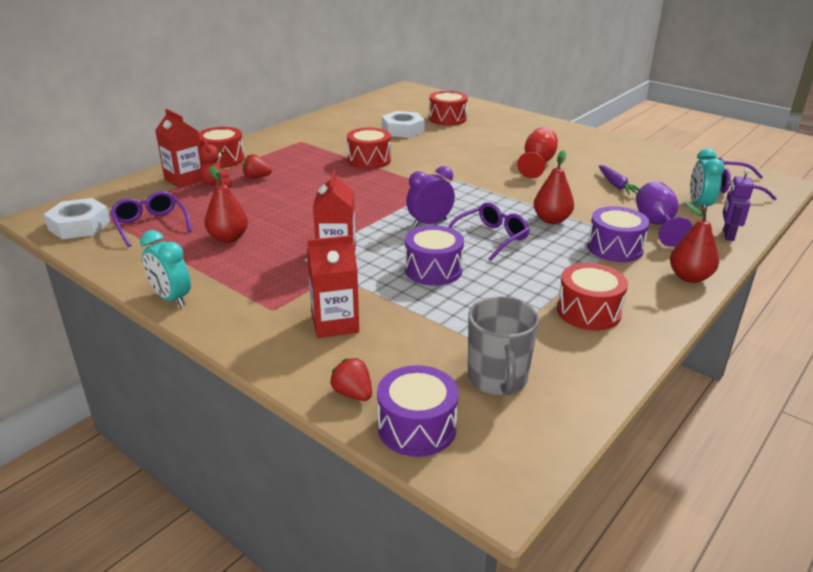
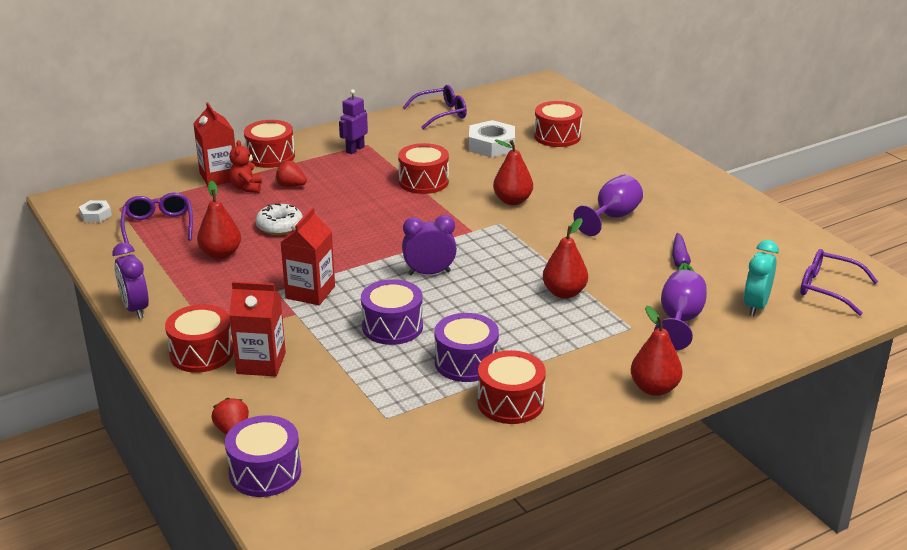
camera: 20 degrees right, 0 degrees up
(79, 225) = (96, 215): white nut -> white nut, size x0.55
(171, 298) = (135, 309): turquoise clock -> purple clock
(268, 326) = (201, 353): none -> red drum
(269, 208) = (279, 226): none -> white donut
(452, 163) = (512, 201): none -> red pear
(491, 238) = (480, 302): purple glasses -> purple glasses (441, 114)
(497, 379) = (367, 447): grey mug -> none
(537, 164) = (612, 217): red goblet -> purple goblet
(615, 248) = (604, 339): purple drum -> purple drum (466, 362)
(728, 235) = (751, 349): purple robot -> purple robot (355, 149)

